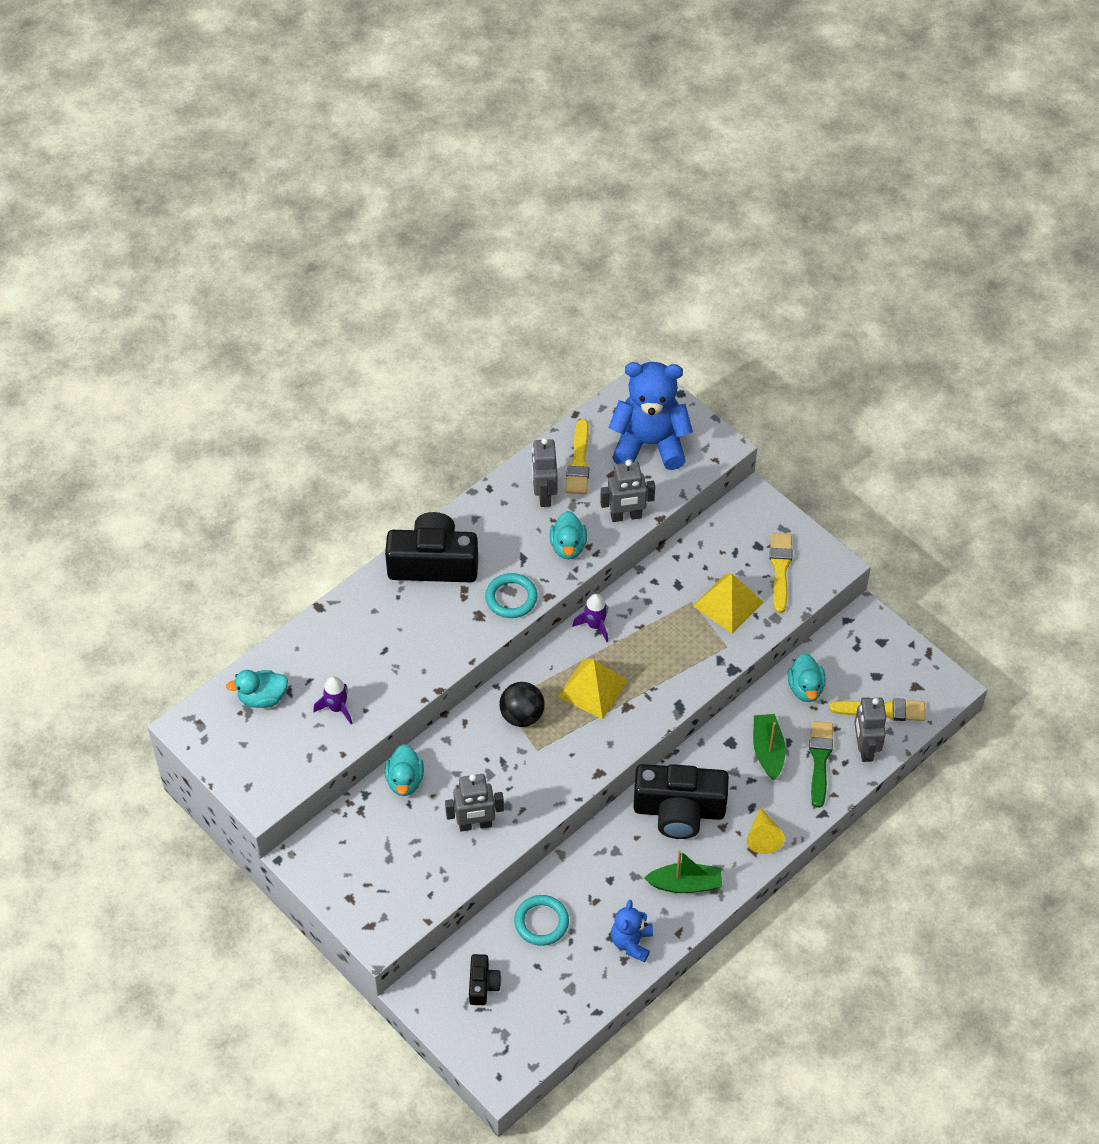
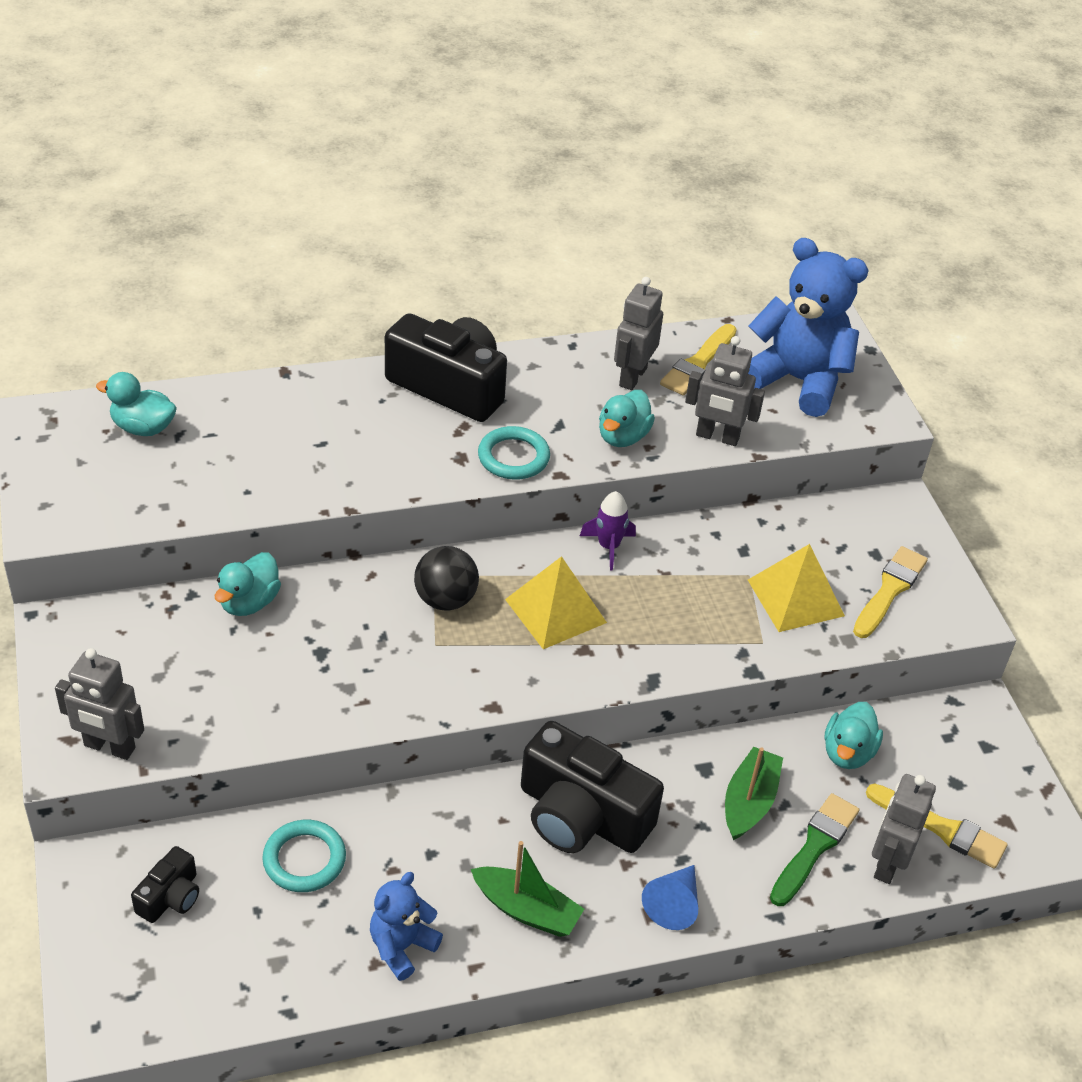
camera: 25 degrees right, 10 degrees down
(337, 708) = (216, 474): purple rocket -> none
(475, 825) = (292, 690): grey robot -> grey robot (109, 747)
(763, 837) = (674, 904): yellow cone -> blue cone

